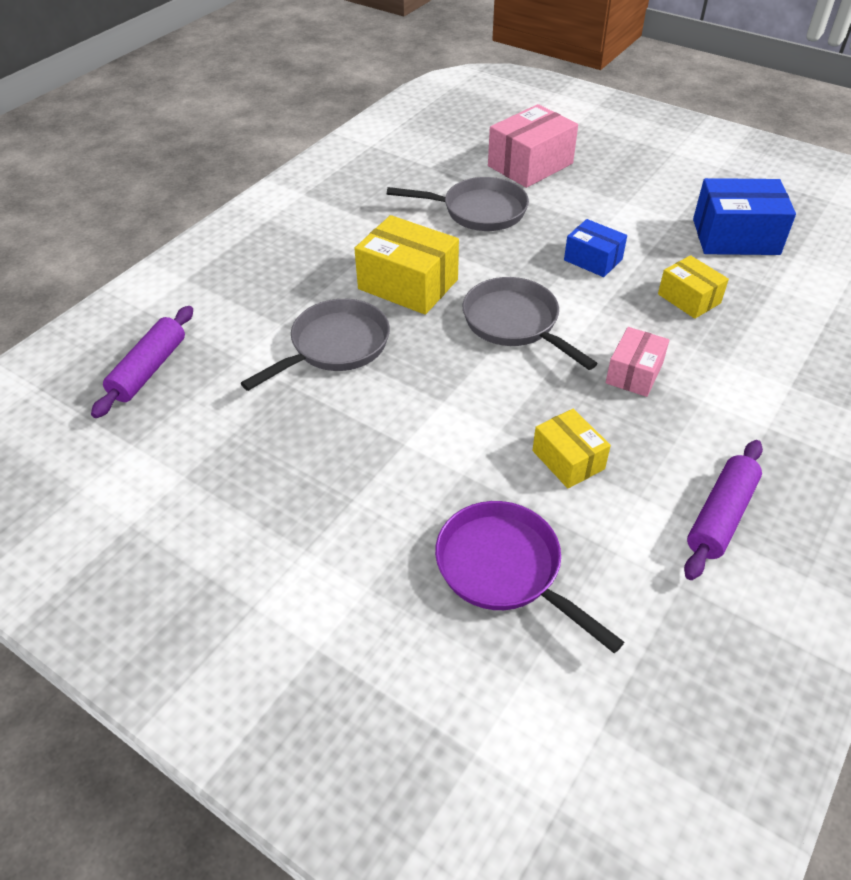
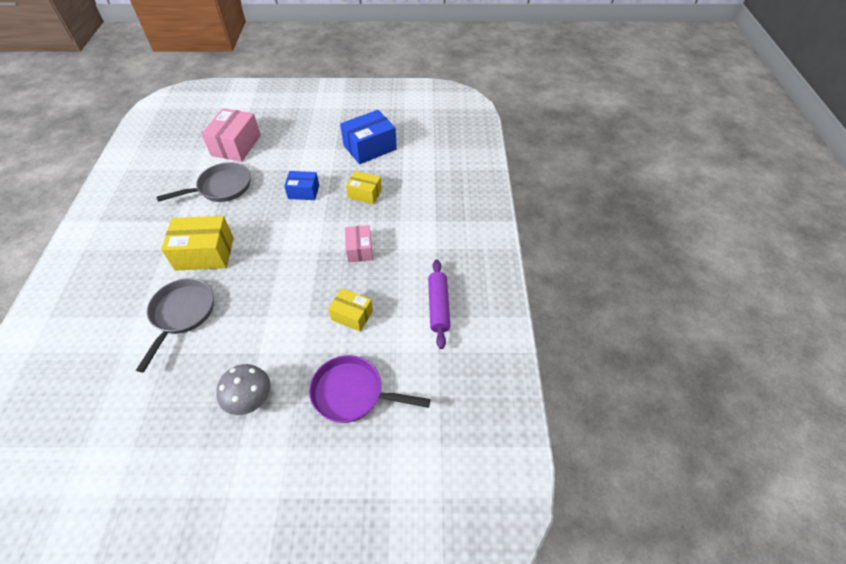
camera: 35 degrees left, 5 degrees up
(149, 369) = (61, 391): purple rolling pin -> none
(357, 496) = (249, 398): none -> grey mushroom
(515, 324) = (282, 250): grey pan -> none

